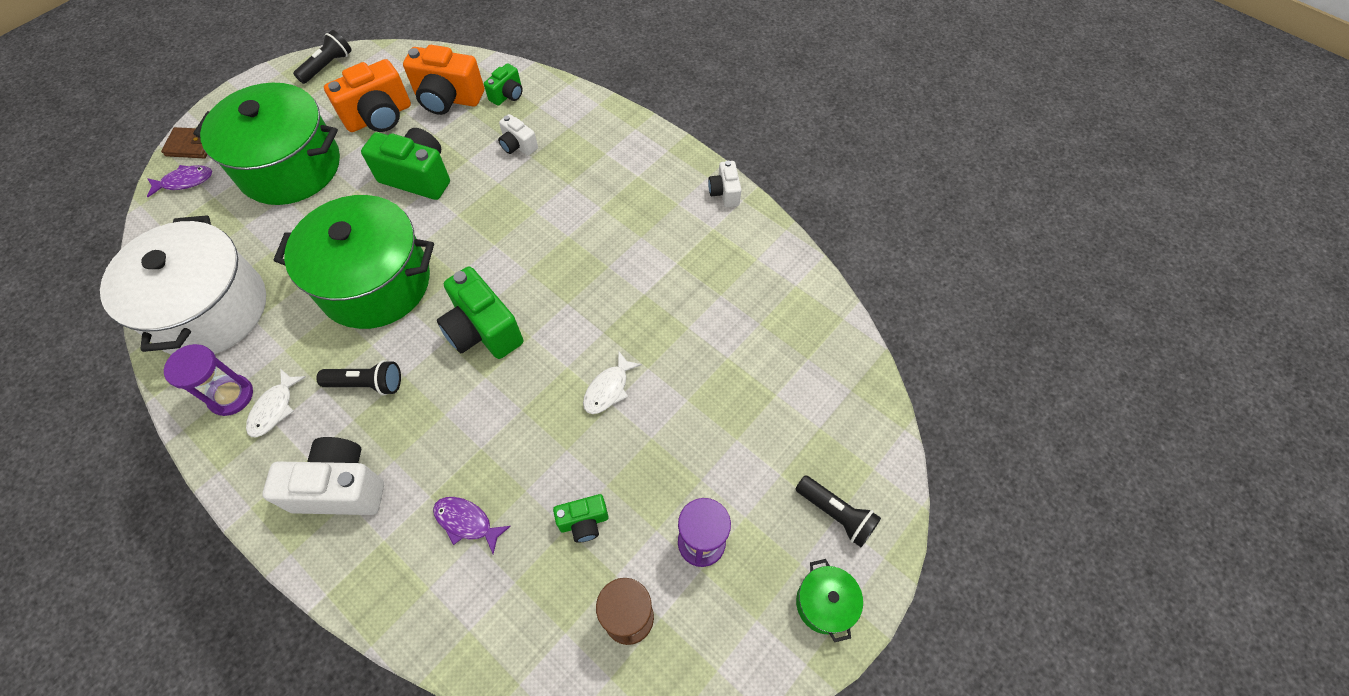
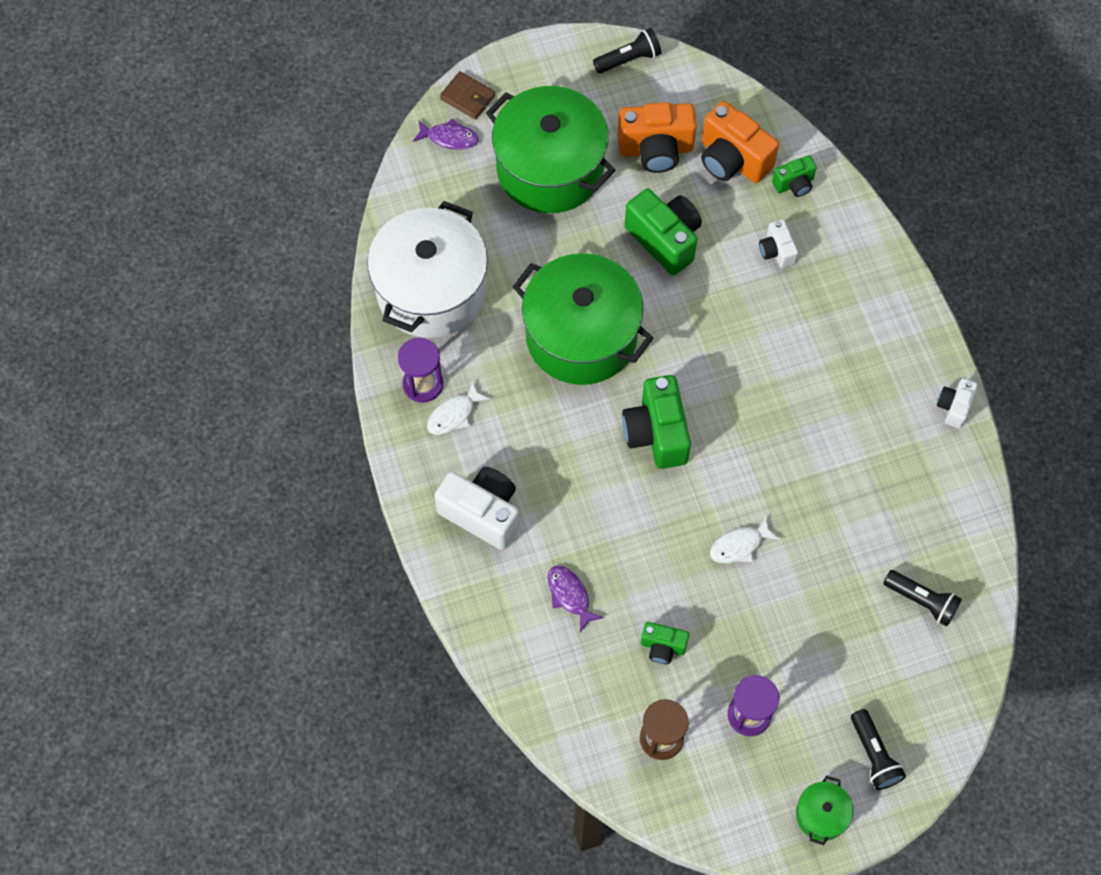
camera: 30 degrees right, 5 degrees up
(367, 384) = (537, 432): black flashlight -> black flashlight (921, 601)

